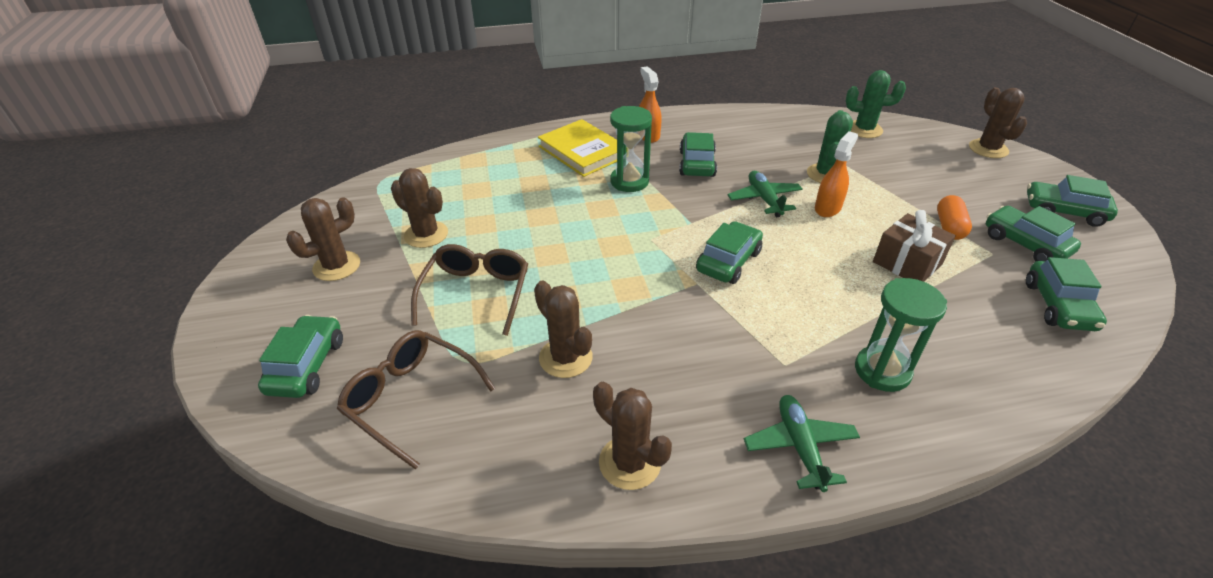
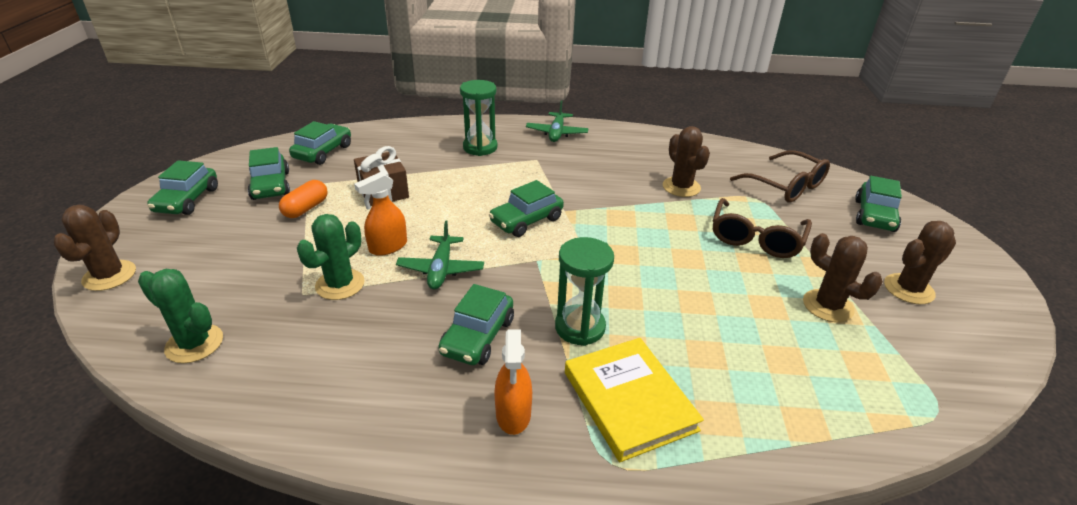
camera: 165 degrees left, 5 degrees down
(630, 462) = (650, 143): brown cactus -> none
(1064, 211) = (187, 200): green car -> green car turned 60 degrees clockwise

